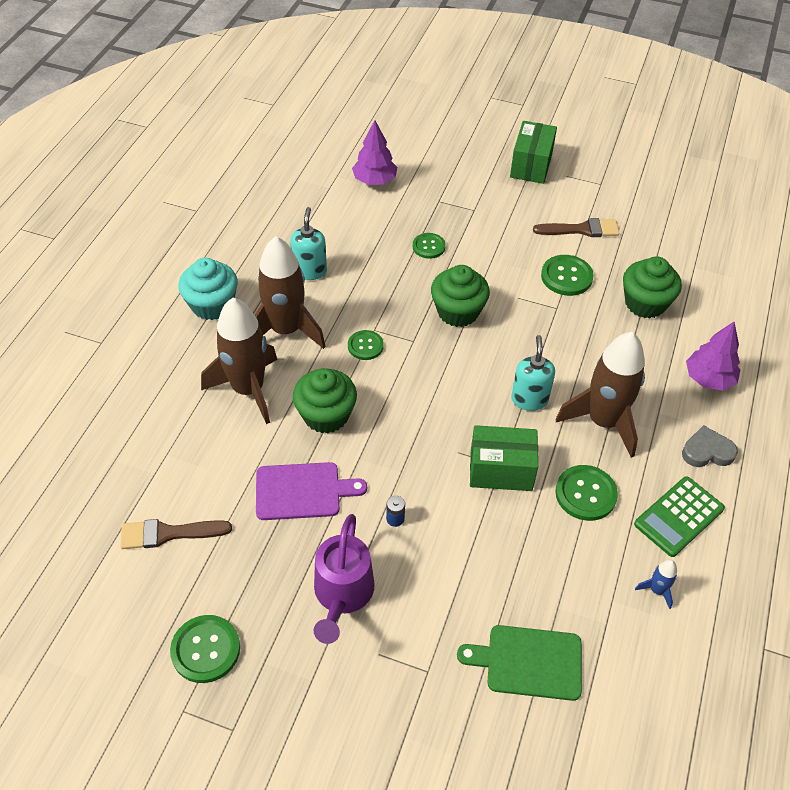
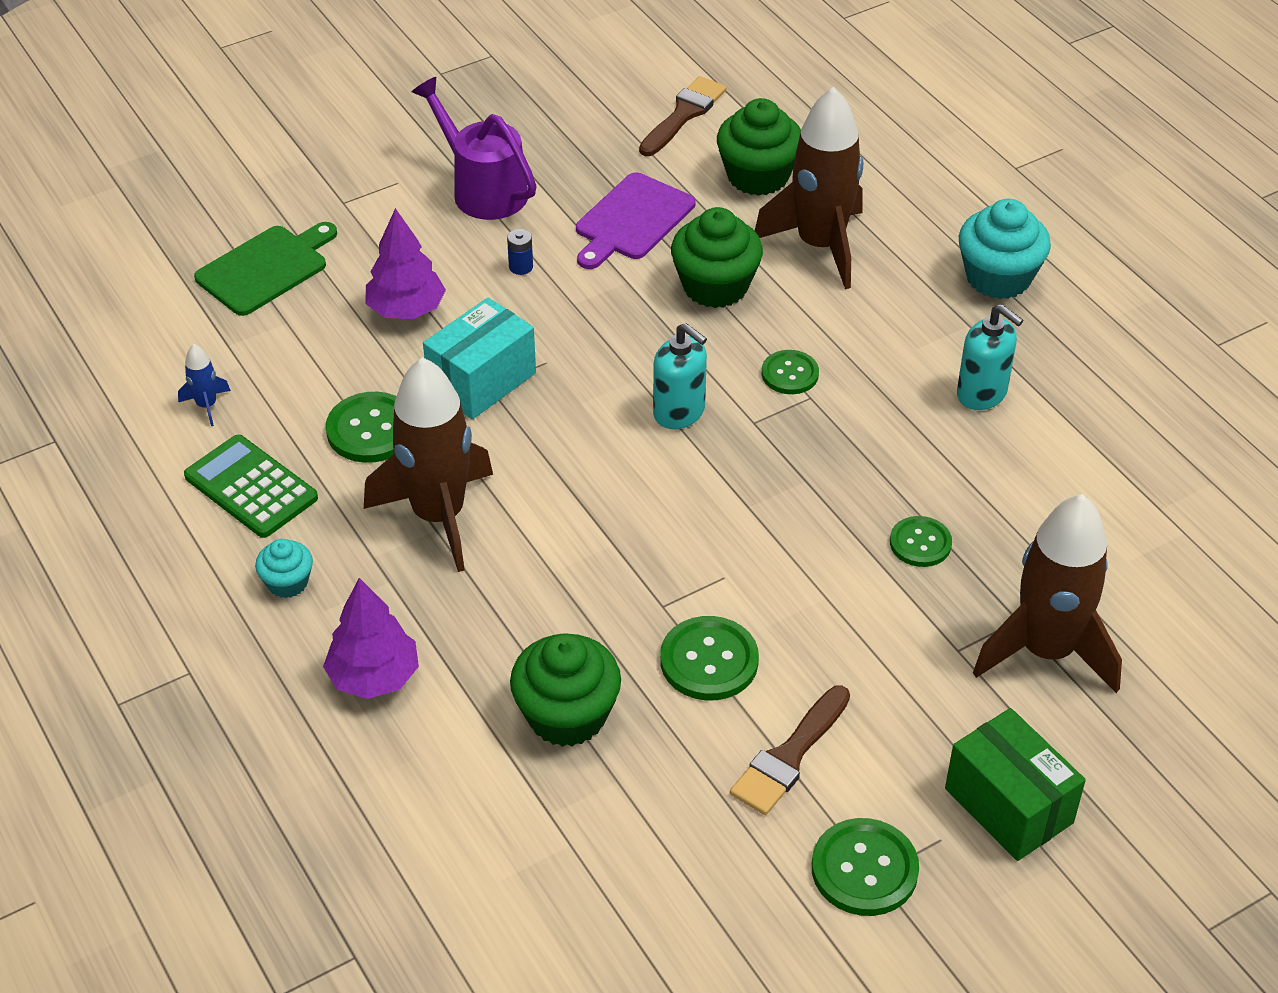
camera: 130 degrees right, 5 degrees down
(205, 649) = (531, 88): green button -> green button (864, 869)
(286, 330) = (888, 319): brown rocket -> brown rocket (1046, 651)
(374, 180) = (1135, 570): purple tree -> purple tree (406, 310)
(458, 312) = (760, 495): green cupcake -> green cupcake (758, 176)
(501, 470) = (482, 381): green box -> turquoise box
(529, 399) = (546, 470): turquoise soap dispenser -> turquoise soap dispenser (679, 412)
(679, 517) = (251, 487): green calculator -> green calculator turned 45 degrees counterclockwise
(707, 451) = (287, 582): grey heart -> turquoise cupcake

